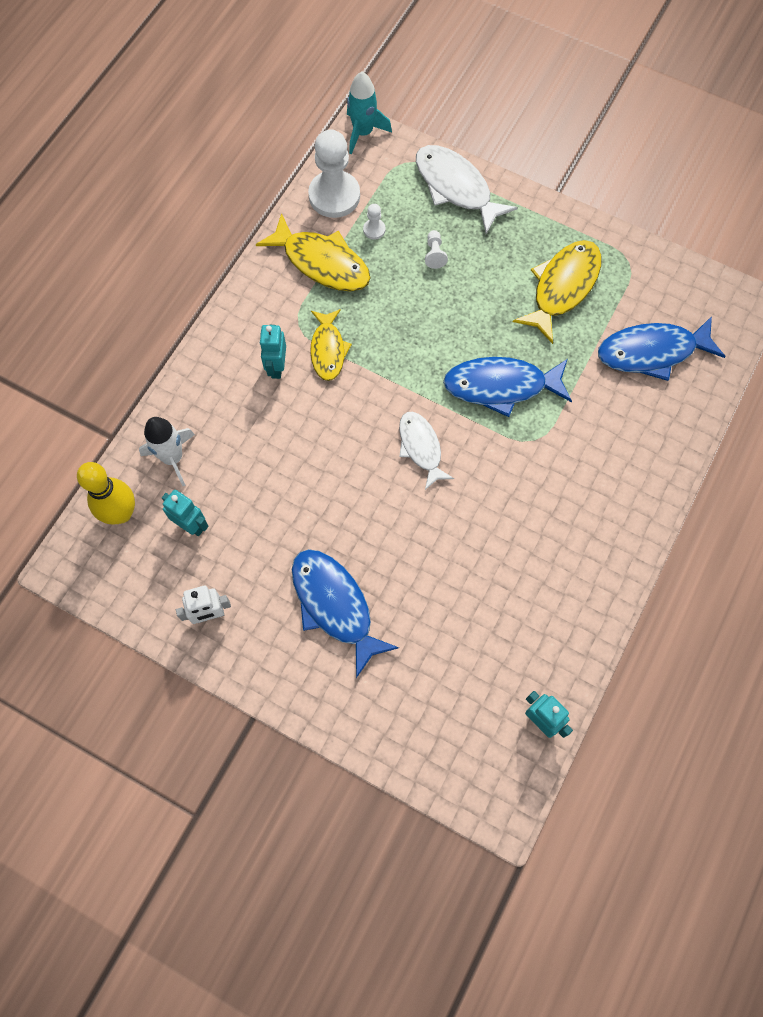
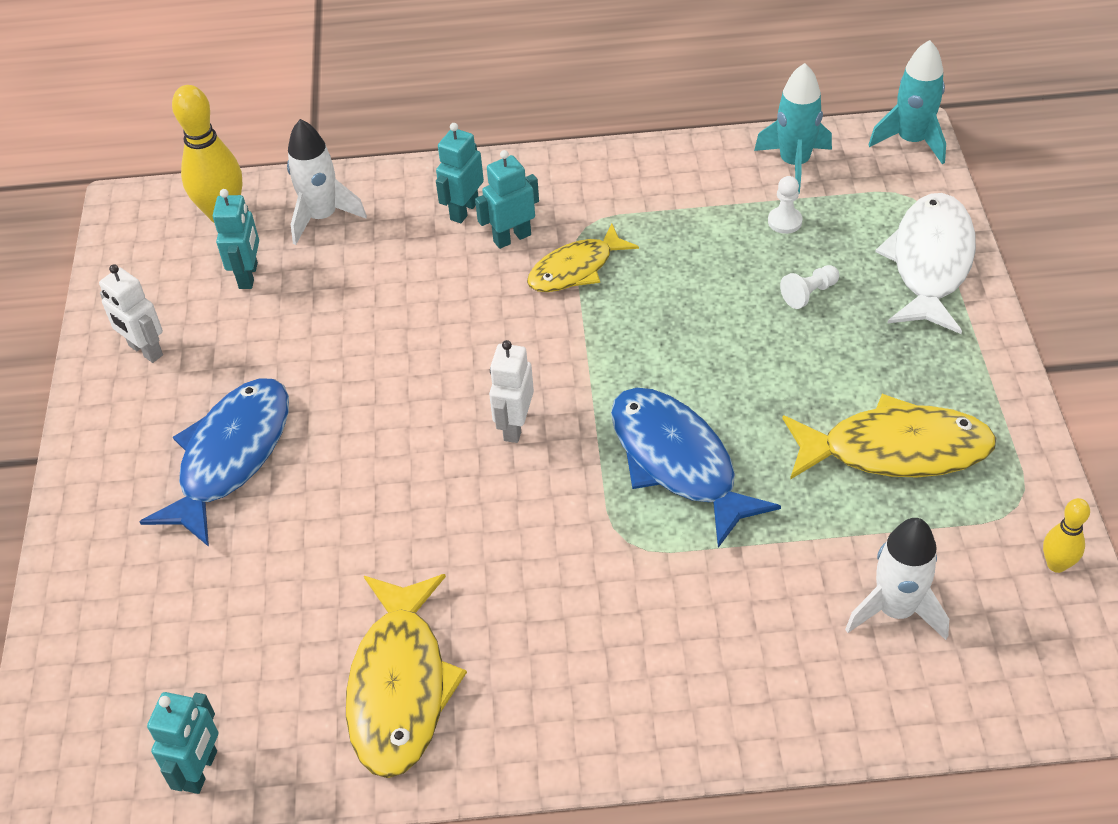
camera: 60 degrees right, 20 degrees down
(232, 378) = (464, 210): none -> turquoise robot
(322, 262) = (690, 201): yellow fish -> yellow fish (400, 687)
(334, 196) = (794, 163): white pawn -> turquoise rocket
(421, 447) = (515, 426): white fish -> white robot
(652, 352) = (895, 610): blue fish -> white rocket
(671, 271) = (1056, 564): none -> yellow bowling pin

